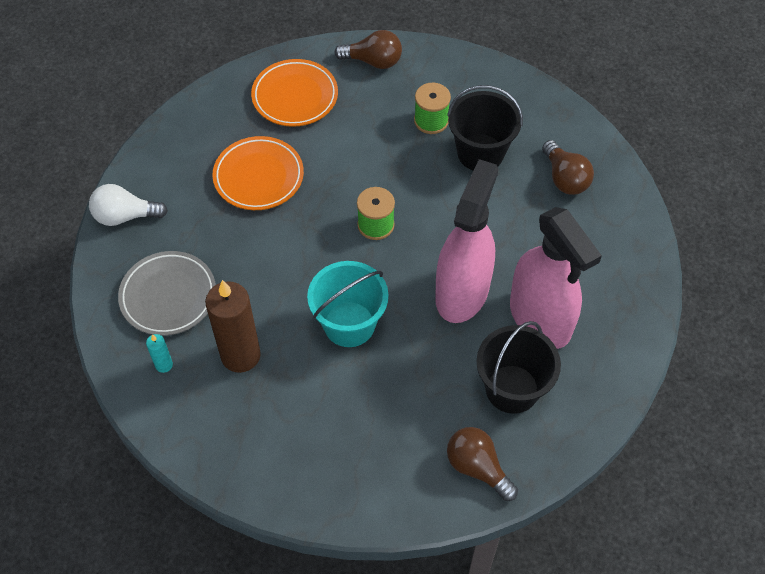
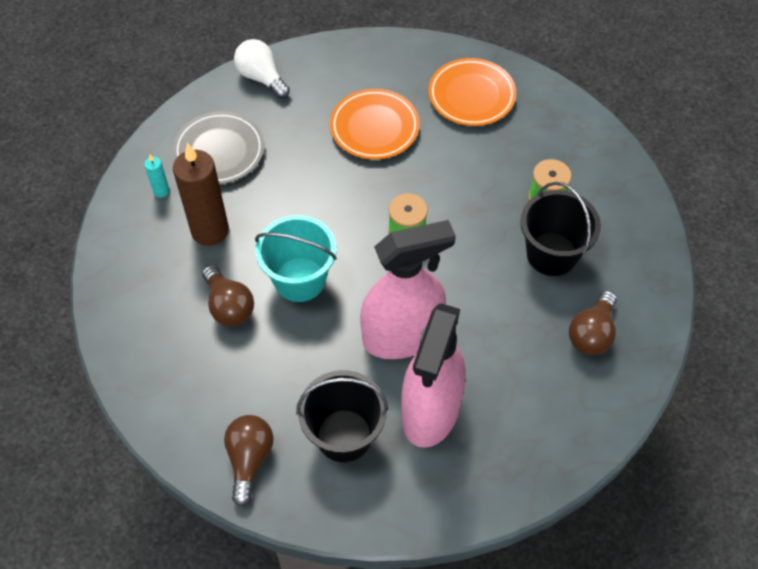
camera: 50 degrees right, 0 degrees up
(373, 61) = (561, 119): brown light bulb -> brown light bulb (229, 306)

